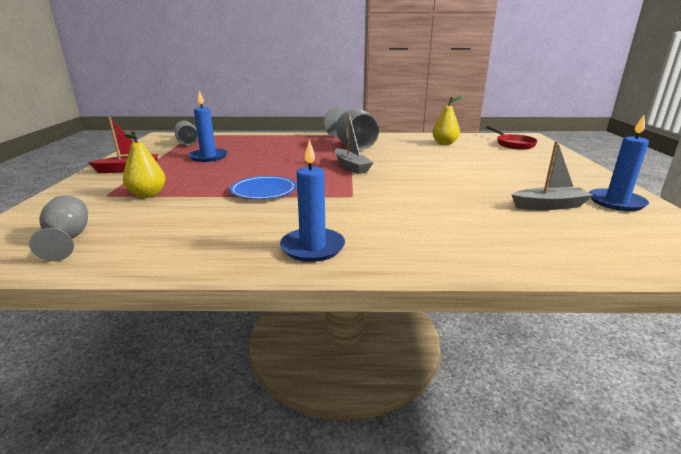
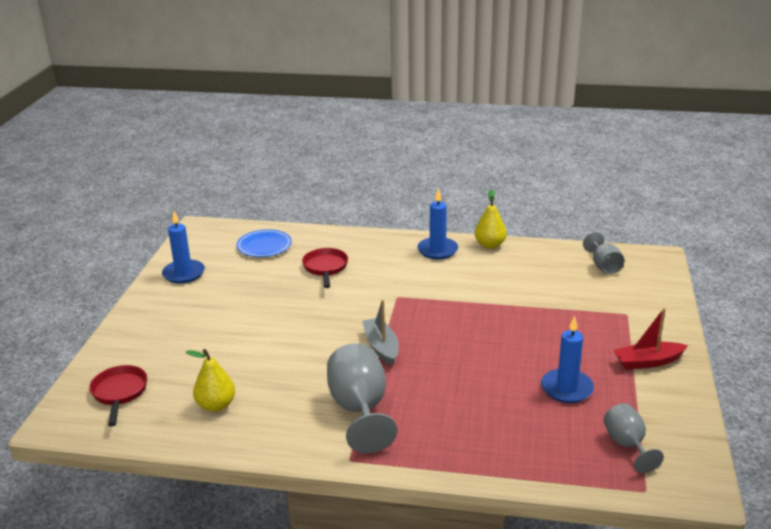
camera: 170 degrees left, 5 degrees up
(147, 195) = (586, 311): yellow pear -> yellow pear (490, 245)
(264, 191) = (478, 309): blue plate -> blue plate (264, 246)
(457, 216) = (325, 268): none -> red pan
(549, 206) = (242, 273): grey boat -> none

